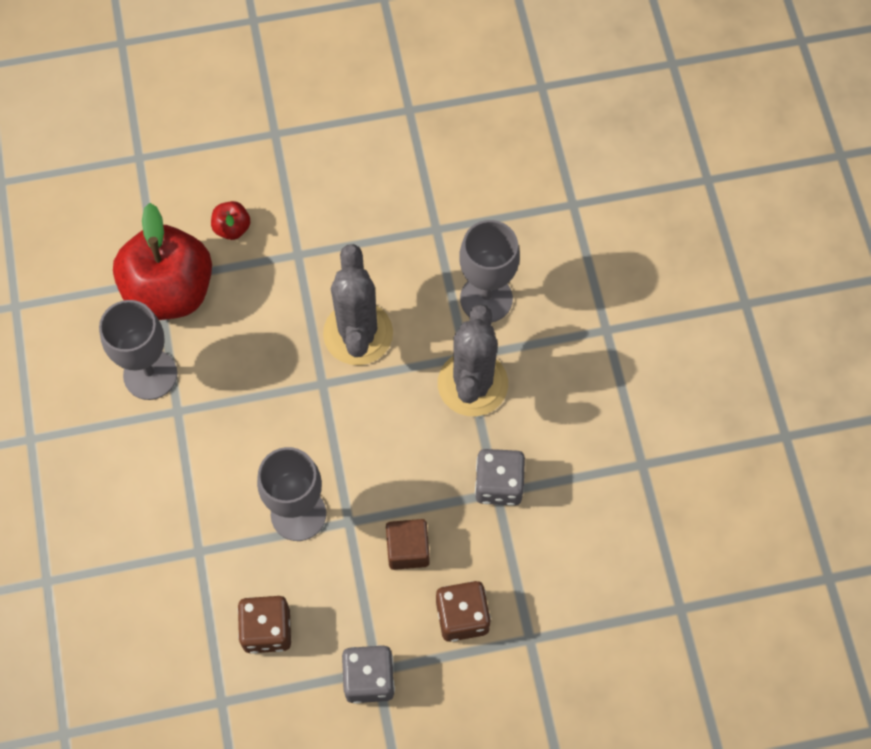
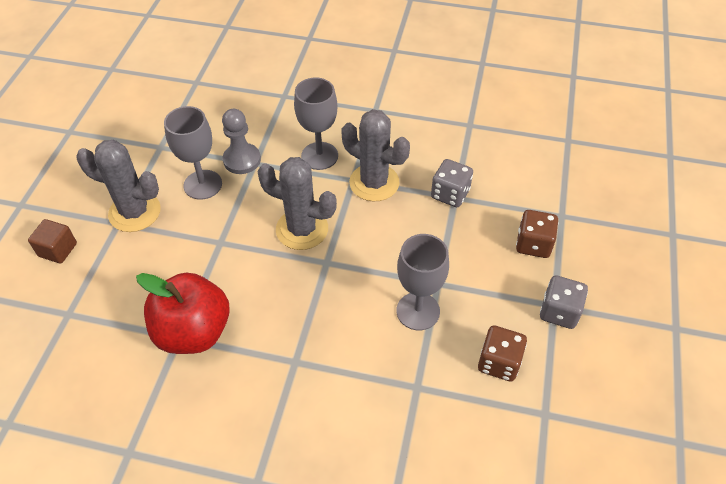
camera: 65 degrees left, 15 degrees down
(150, 374) = (254, 370): grey goblet -> grey goblet (203, 185)
(232, 228) = (171, 274): red apple -> none
(298, 141) = (134, 212): none -> grey cactus
(408, 549) = (473, 257): brown cube -> brown cube (58, 250)
(434, 212) = (242, 160): none -> grey pawn

